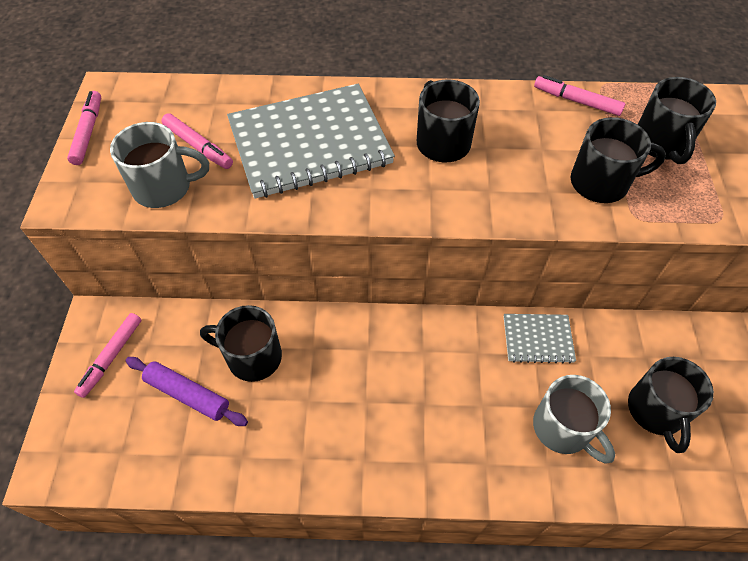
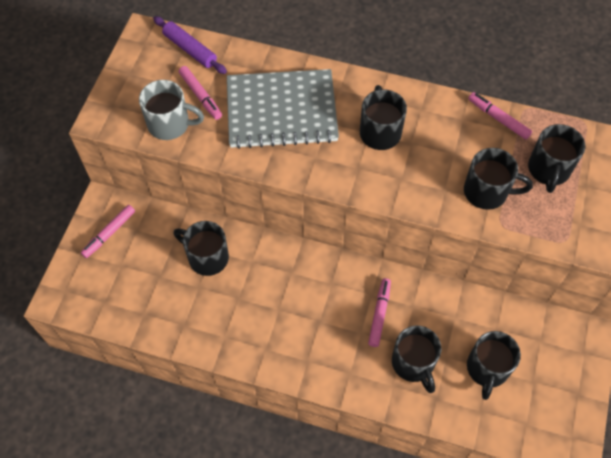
camera: 15 degrees right, 5 degrees up
(88, 132) = (125, 67): pink marker -> pink marker (379, 314)
(188, 394) = (156, 273): purple rolling pin -> purple rolling pin (190, 49)
(537, 339) = (419, 295): grey notebook -> none
(563, 428) = (413, 363): grey mug -> black mug

